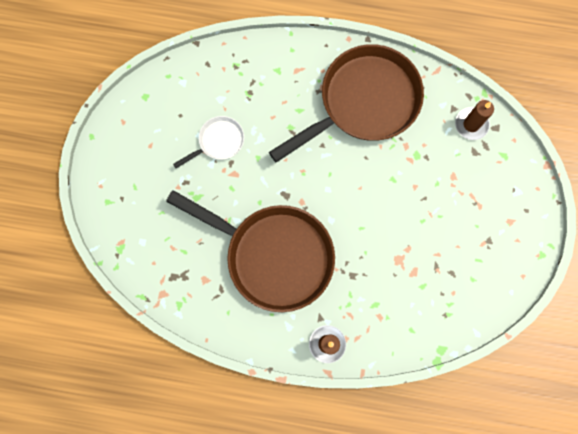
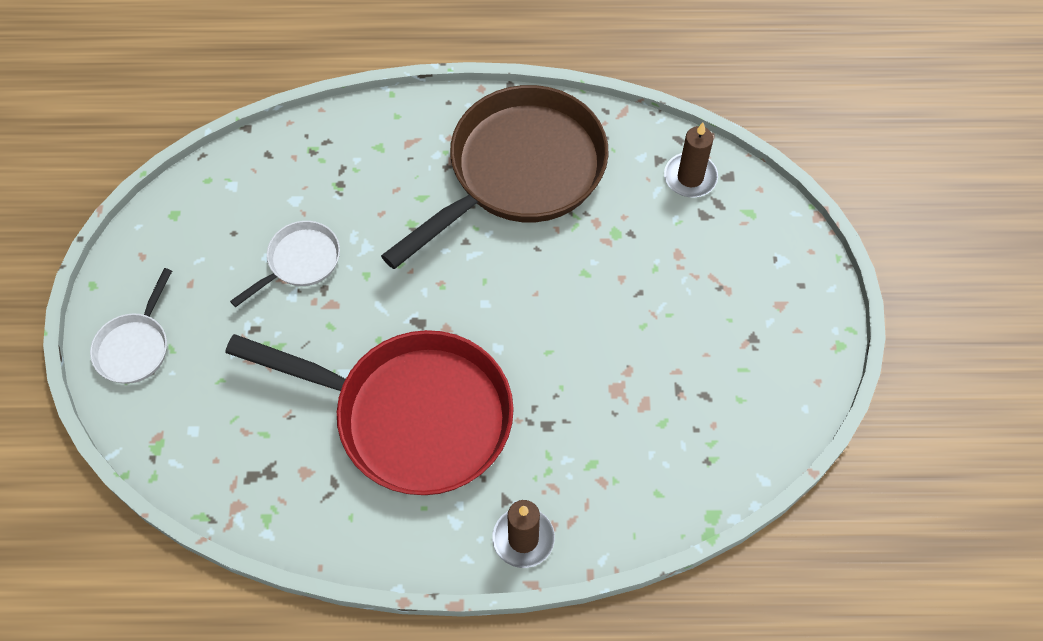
camera: 10 degrees left, 15 degrees down
(113, 181) = (135, 346): none -> white pan
(273, 255) = (412, 416): brown pan -> red pan

